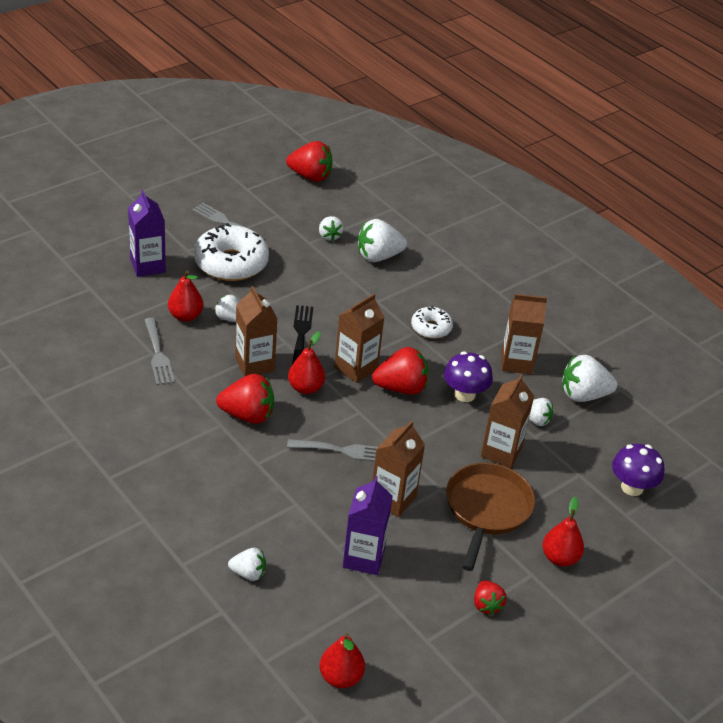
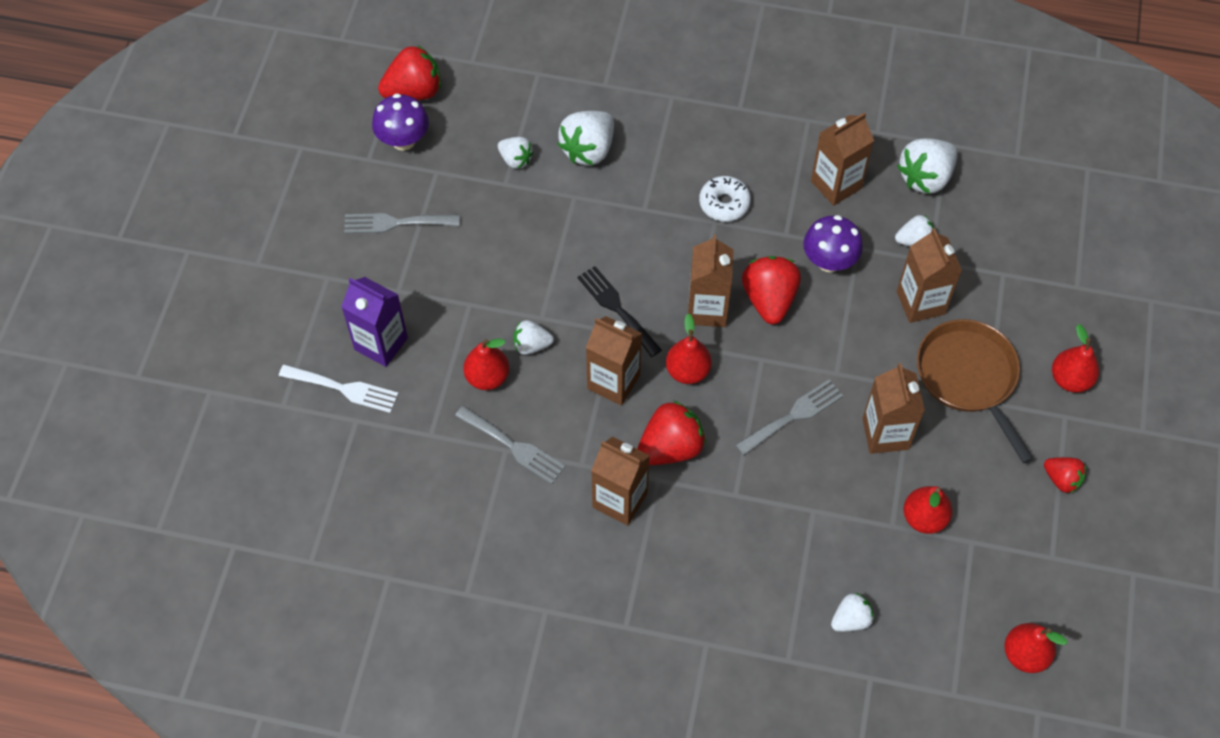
camera: 35 degrees left, 20 degrees up
(102, 271) = (344, 389): none -> white fork
(185, 418) = (620, 500): none -> brown carton
(231, 263) = (458, 273): white donut -> none
(363, 558) = (924, 518): purple carton -> red pear
(401, 388) = (769, 300): red strawberry -> red strawberry turned 45 degrees counterclockwise
(632, 487) = (1055, 252): purple mushroom -> purple mushroom (403, 140)

